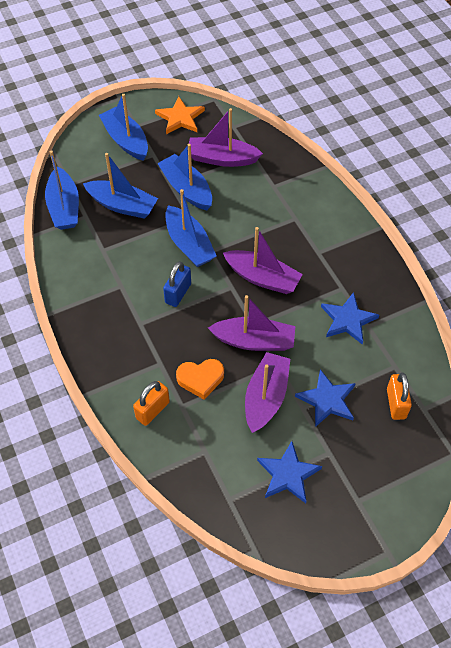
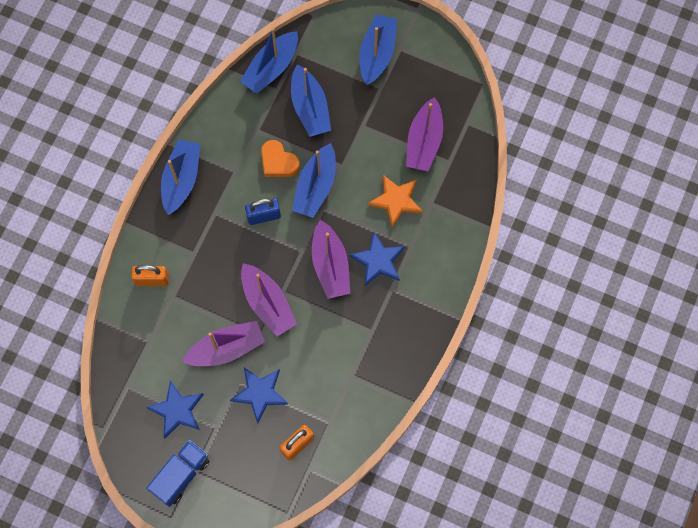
camera: 50 degrees right, 15 degrees up
(180, 118) = (439, 74): orange star -> orange star (396, 200)
(186, 189) = (368, 141): blue boat -> blue boat (181, 180)
(200, 379) = (204, 292): orange heart -> orange heart (278, 162)
(222, 159) = (424, 141): purple boat -> purple boat turned 135 degrees counterclockwise
(348, 320) = (344, 357): blue star -> blue star (378, 260)
(351, 514) = (181, 475): none -> blue truck

